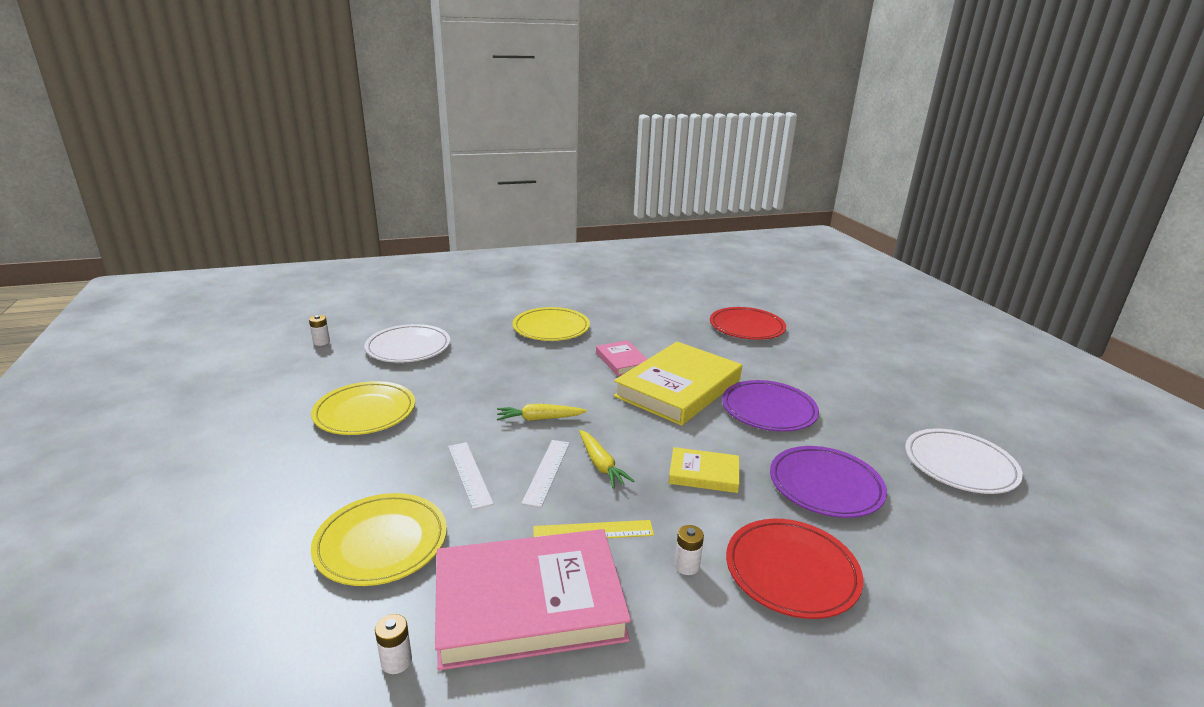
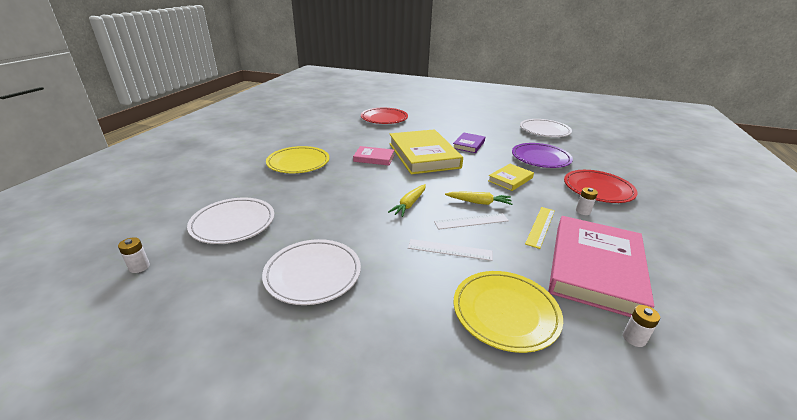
camera: 55 degrees left, 5 degrees up
(365, 412) = (313, 274): yellow plate -> white plate
(547, 471) = (471, 221): white ruler -> white ruler turned 60 degrees counterclockwise
(768, 410) = (469, 145): purple plate -> purple book

